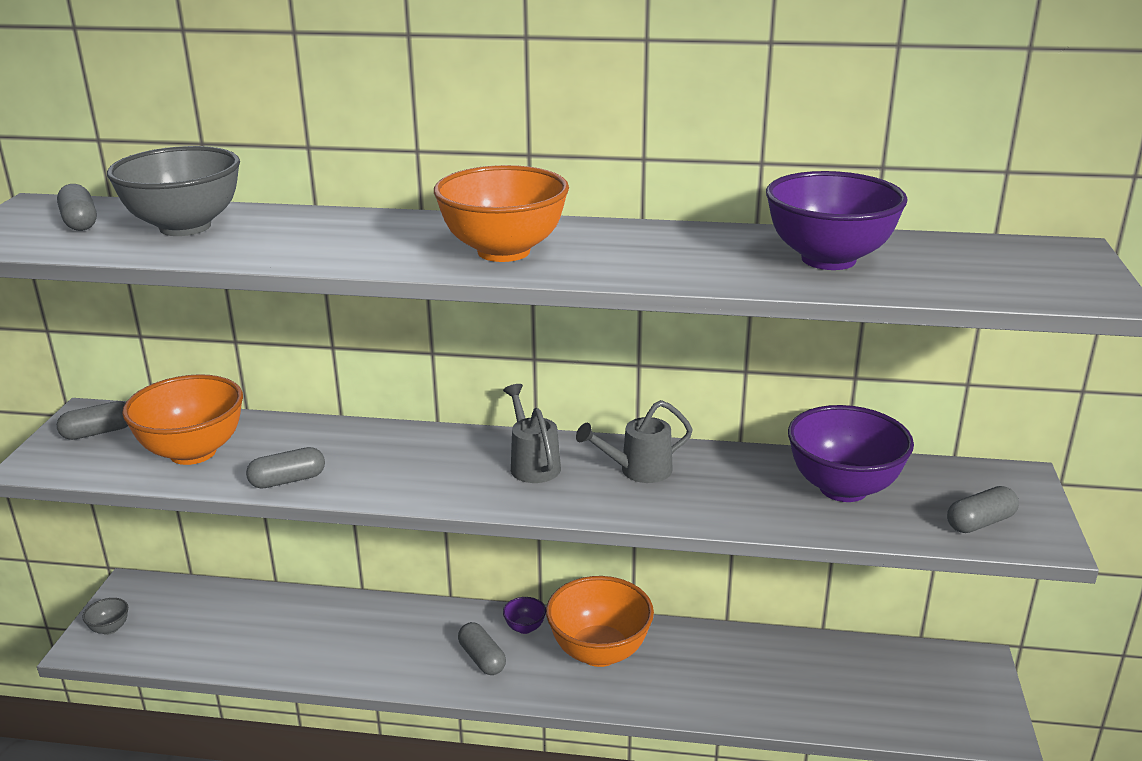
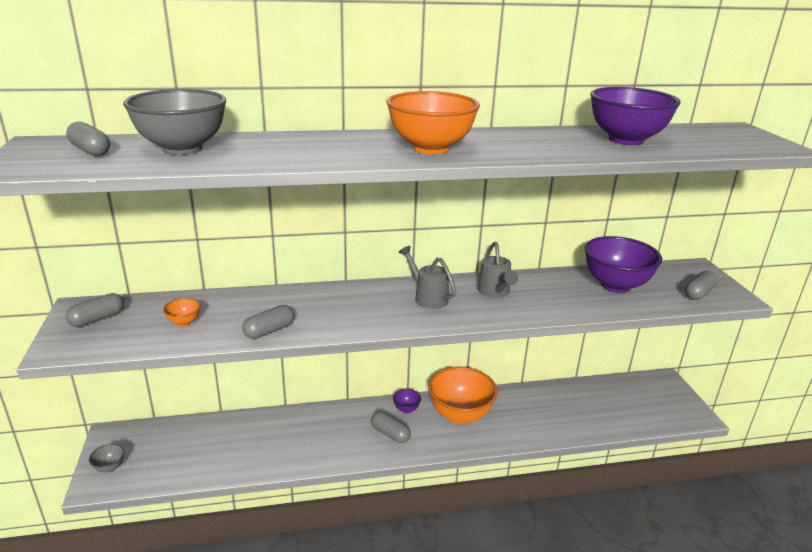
camera: 20 degrees left, 0 degrees up
(193, 452) = (184, 322): orange bowl -> orange bowl, size x0.42
(638, 470) = (495, 292): grey watering can -> grey watering can turned 60 degrees counterclockwise

